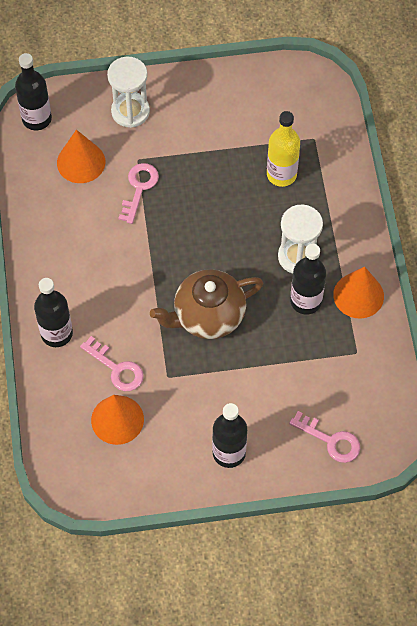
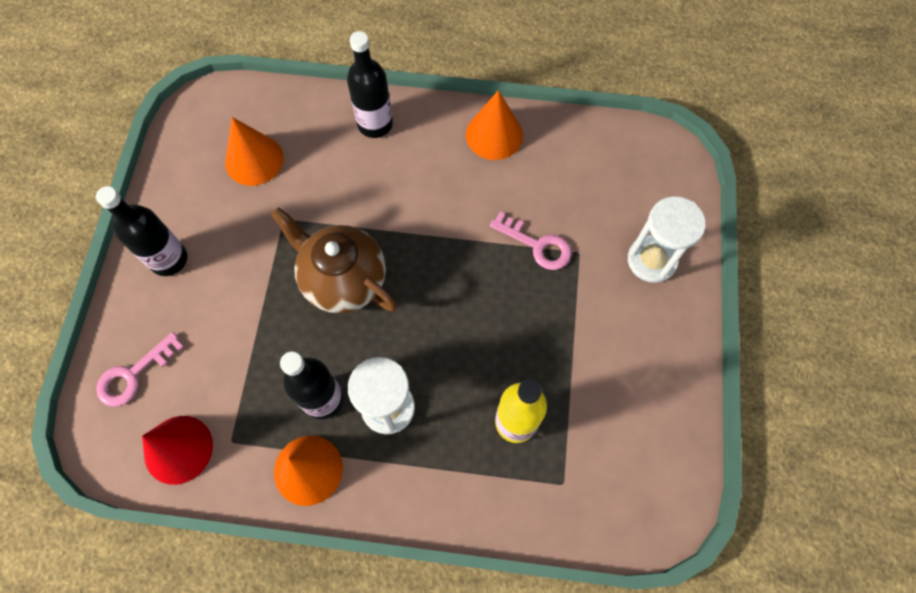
camera: 105 degrees right, 5 degrees up
(37, 119) = (660, 157): black bottle -> none
(81, 162) = (589, 191): orange cone -> orange cone (494, 135)
(117, 368) = (312, 172): pink key -> none
(207, 316) = (343, 279): brown teapot -> brown teapot turned 45 degrees counterclockwise
(374, 386) = (178, 449): none -> red cone

